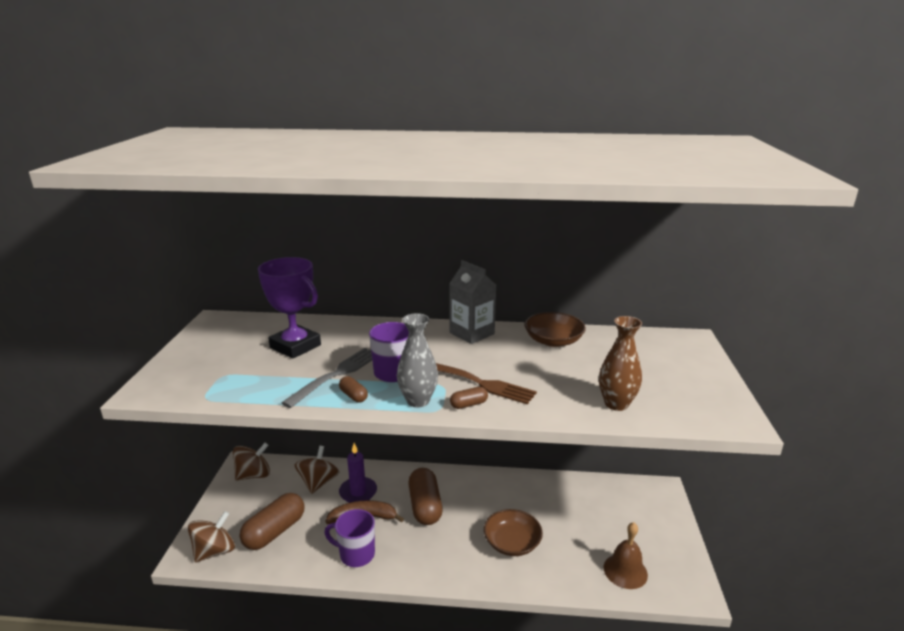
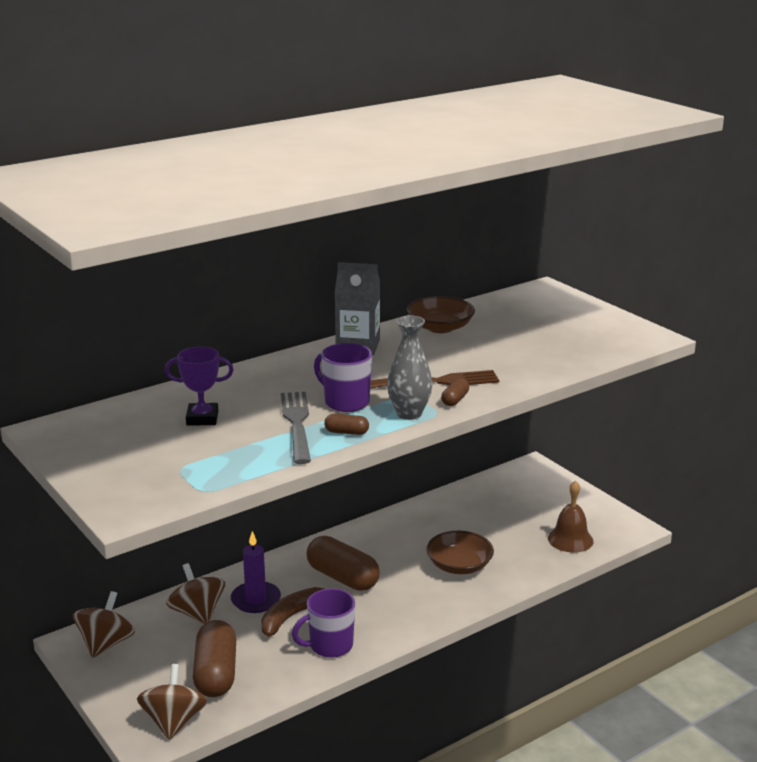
camera: 40 degrees left, 0 degrees up
(295, 346) = (202, 418): purple trophy -> purple trophy, size x0.63
(616, 404) = (561, 357): brown vase -> none

